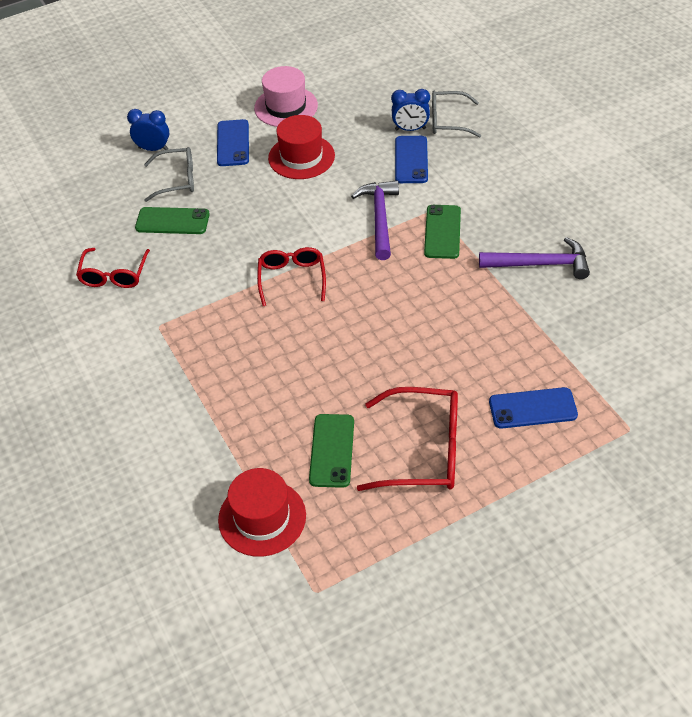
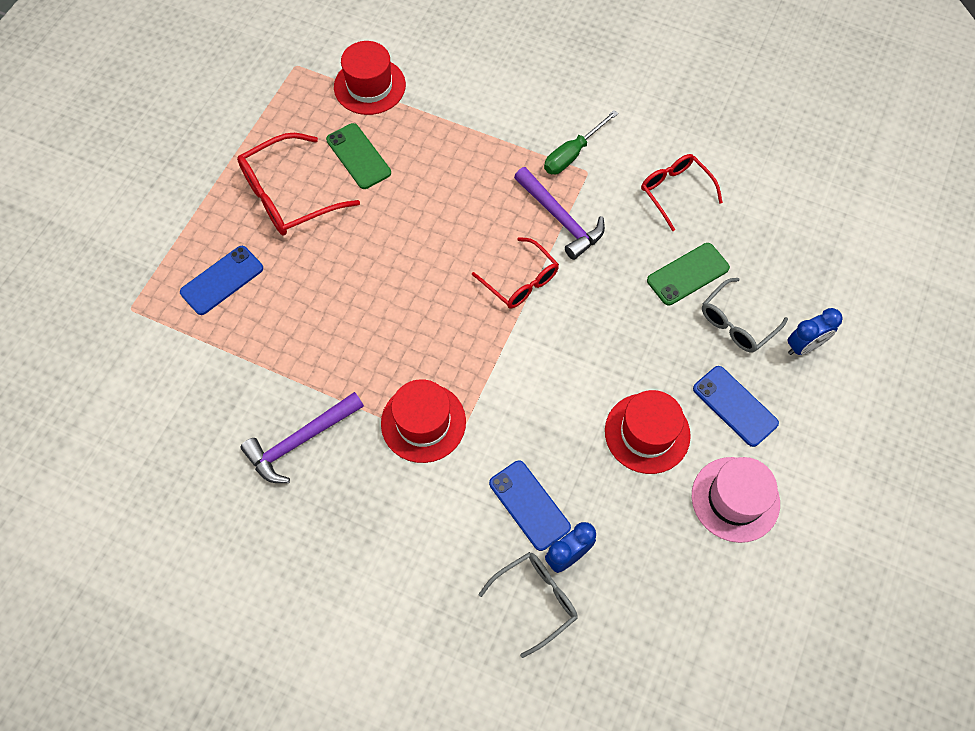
camera: 140 degrees right, 15 degrees up
(154, 346) = (572, 154): none -> green screwdriver
(380, 218) = (498, 401): purple hammer -> purple hammer (560, 219)
(442, 232) = (423, 422): green phone -> red hat

